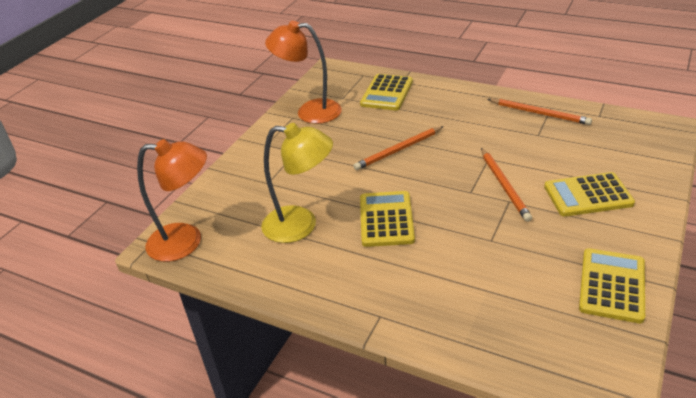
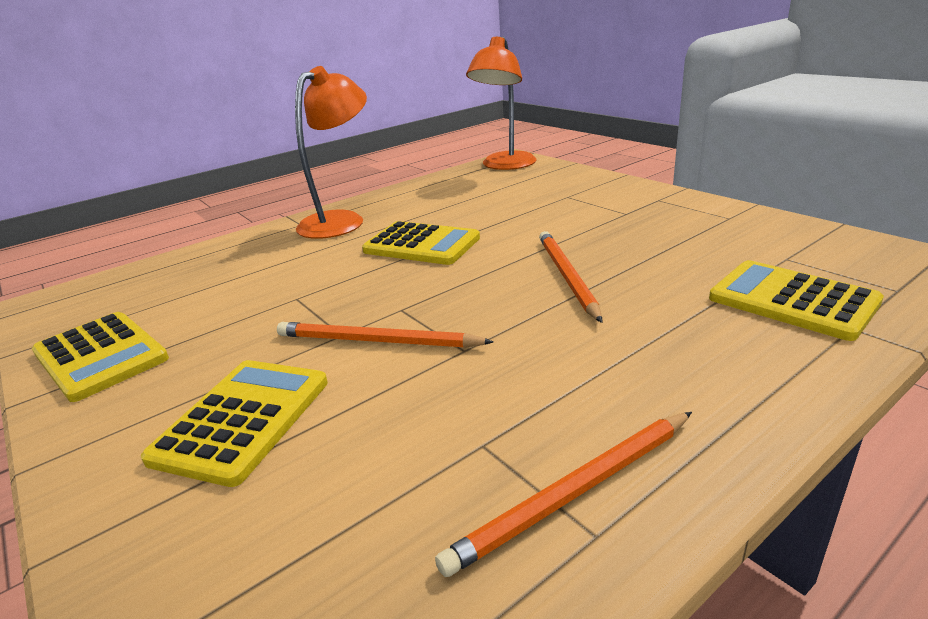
camera: 115 degrees right, 10 degrees down
(301, 225) = (469, 205): yellow lamp -> none
(309, 111) = (742, 229): orange lamp -> orange lamp (341, 220)

